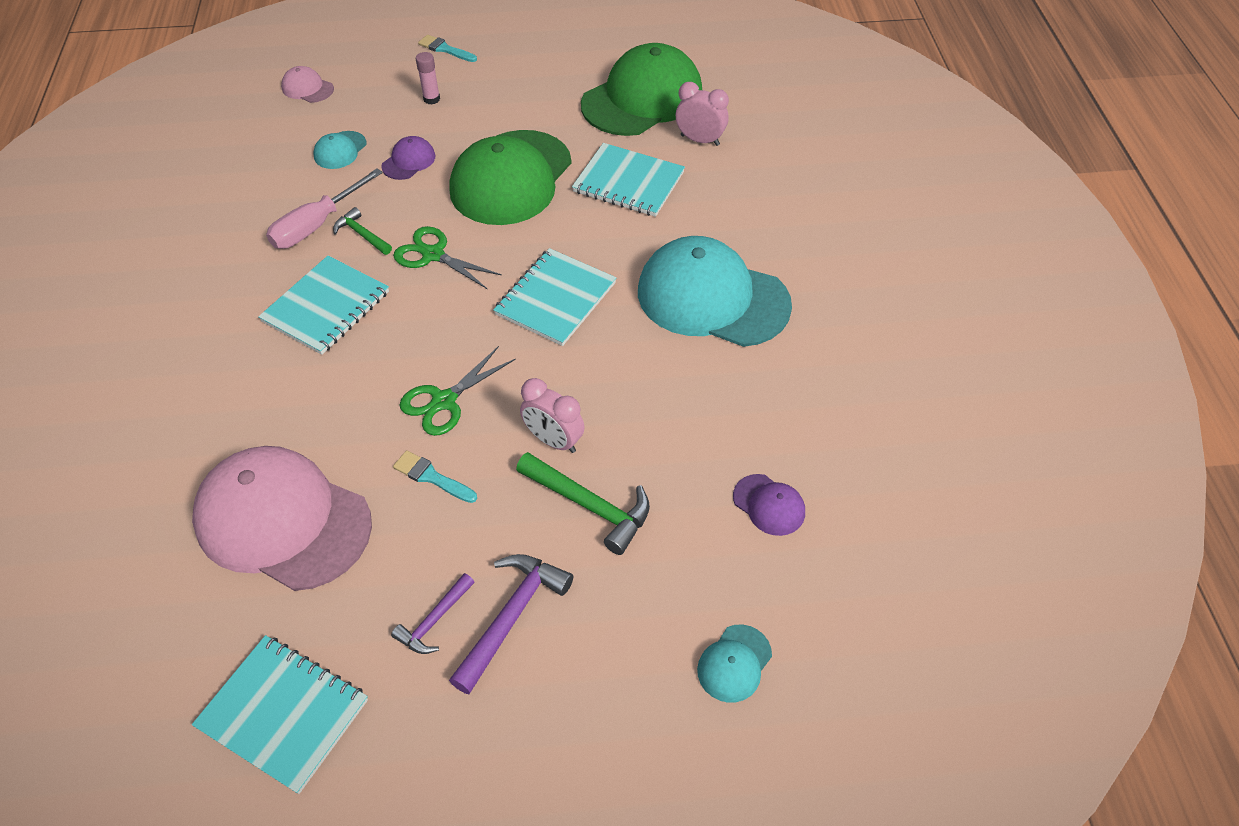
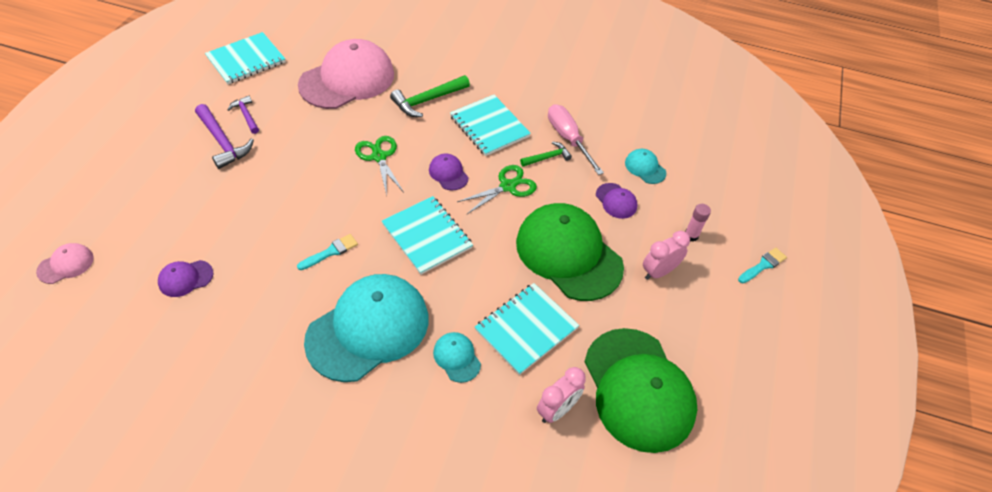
camera: 110 degrees right, 0 degrees up
(307, 88) = (730, 168): pink cap -> pink cap (66, 265)
(431, 477) = (330, 137): turquoise brush -> turquoise brush (330, 252)
(439, 317) = (448, 173): none -> purple cap
(554, 440) = (314, 195): pink clock -> pink clock (658, 272)
(590, 506) = (257, 194): green hammer -> green hammer (427, 100)
(734, 663) = (116, 217): turquoise cap -> turquoise cap (457, 357)

